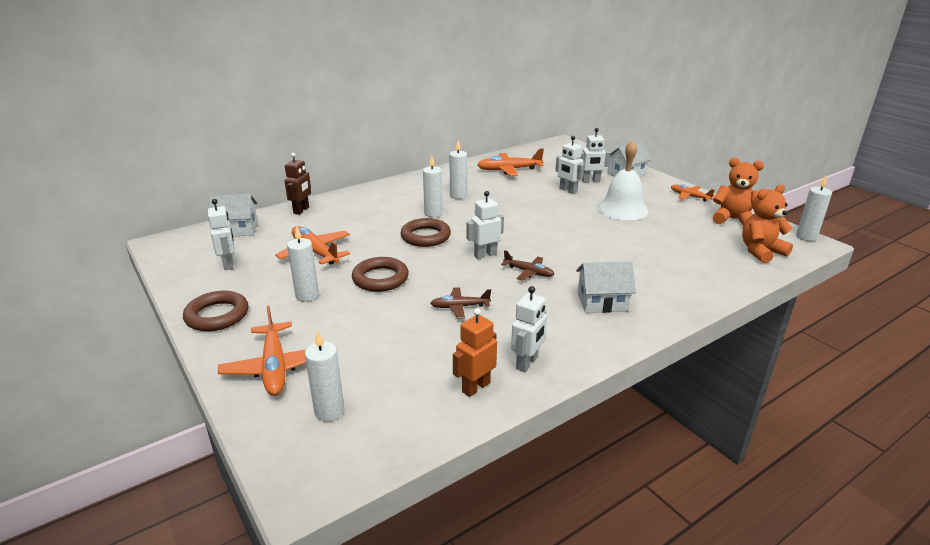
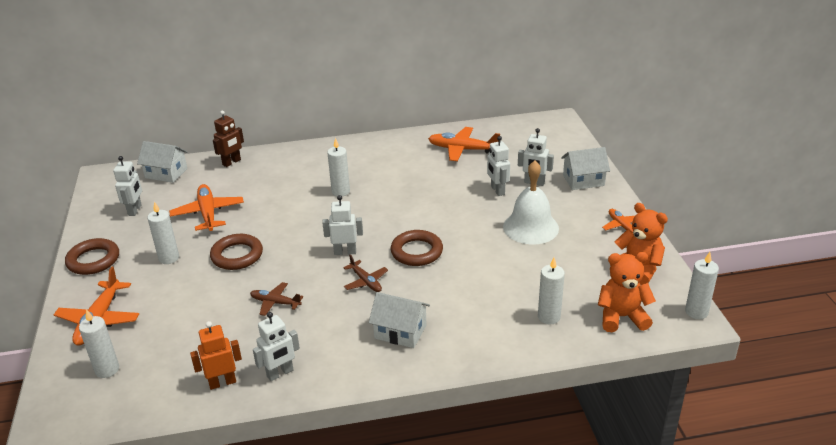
camera: 25 degrees right, 5 degrees up
(425, 236) = (311, 218): brown ring -> brown ring (416, 252)
(458, 195) = (382, 174): white candle -> white candle (549, 317)

